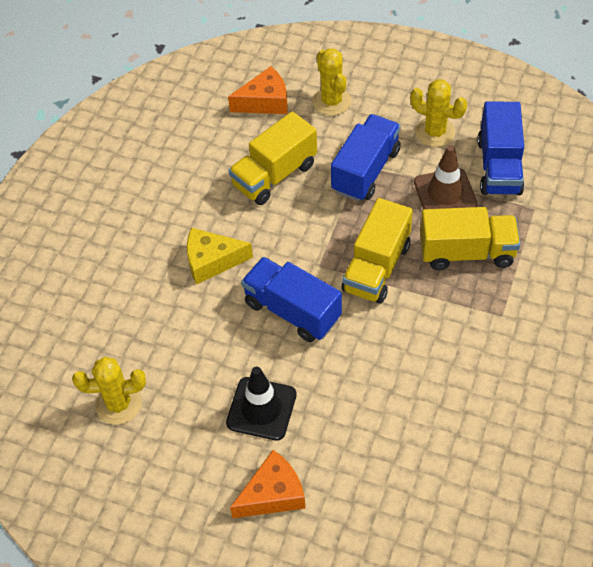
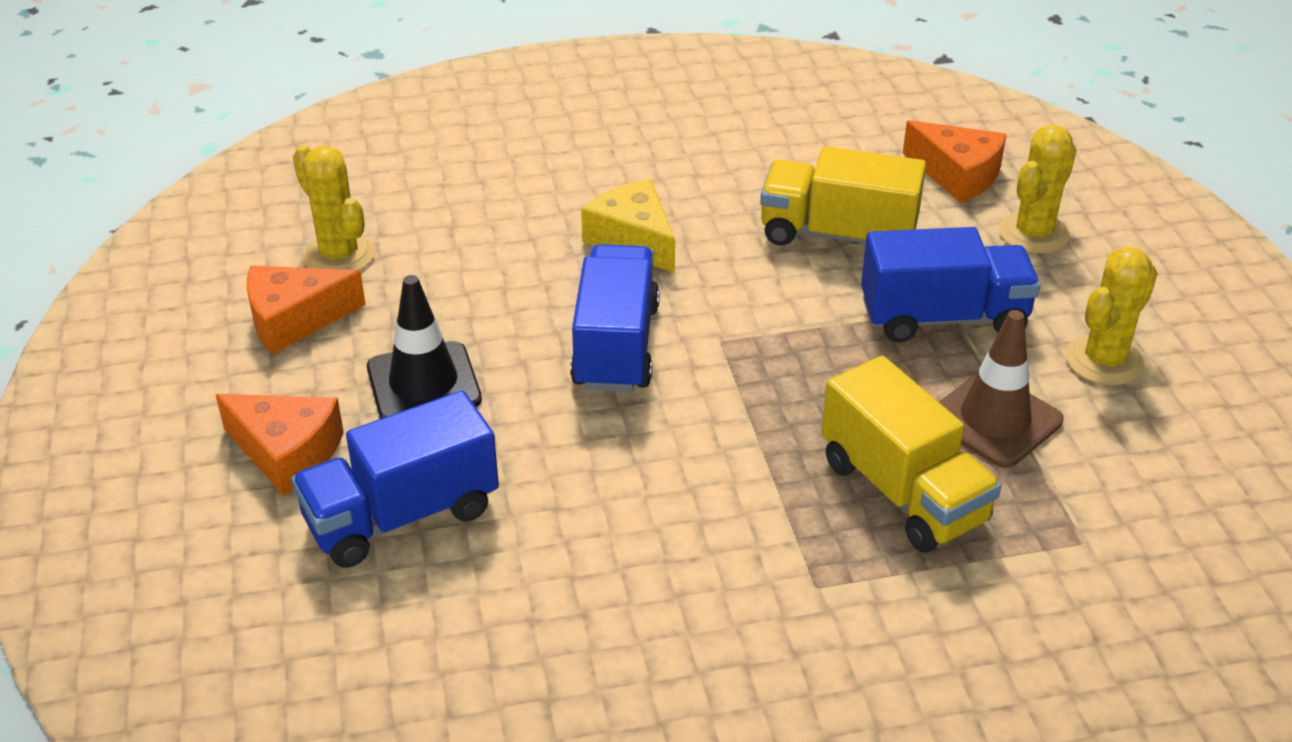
camera: 55 degrees right, 15 degrees down
(162, 449) = (294, 320): none -> orange cheese
(376, 267) = (773, 401): yellow truck -> none
(435, 132) = (1104, 361): yellow cactus -> yellow cactus turned 45 degrees clockwise
(499, 166) = (1121, 462): blue truck -> blue truck (402, 515)

